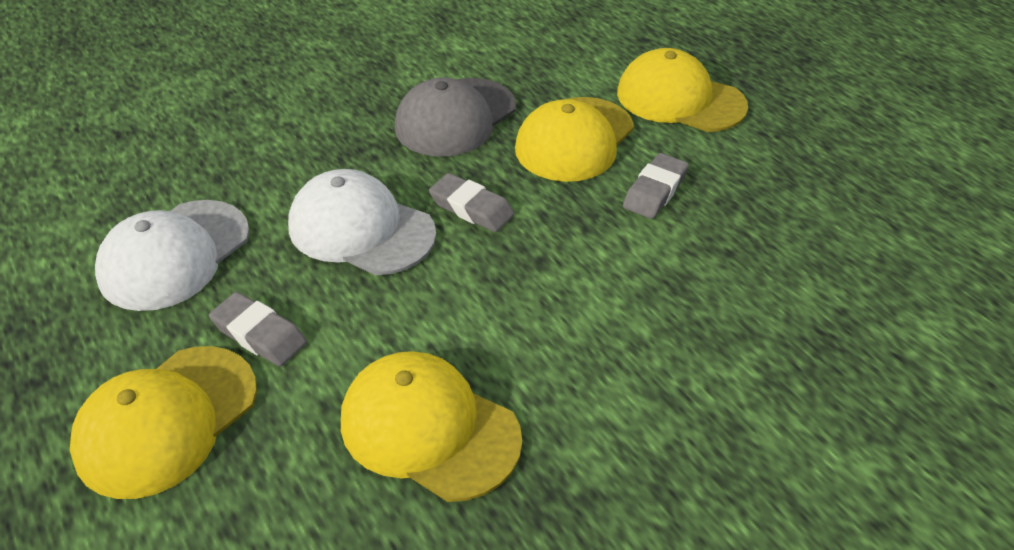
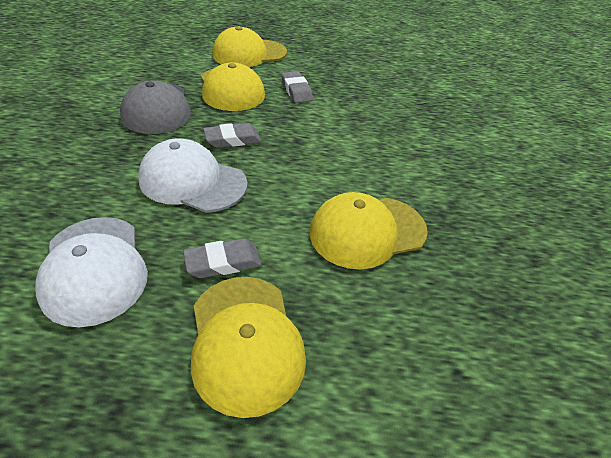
camera: 55 degrees left, 0 degrees up
(361, 229) = (192, 181): white cap -> white cap turned 45 degrees clockwise

